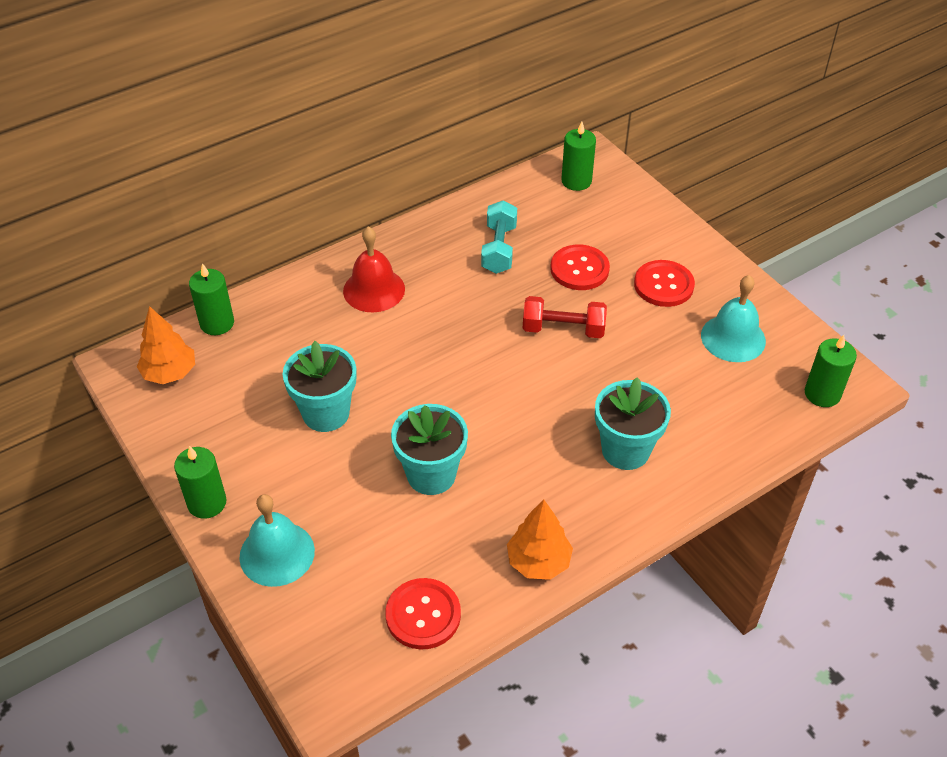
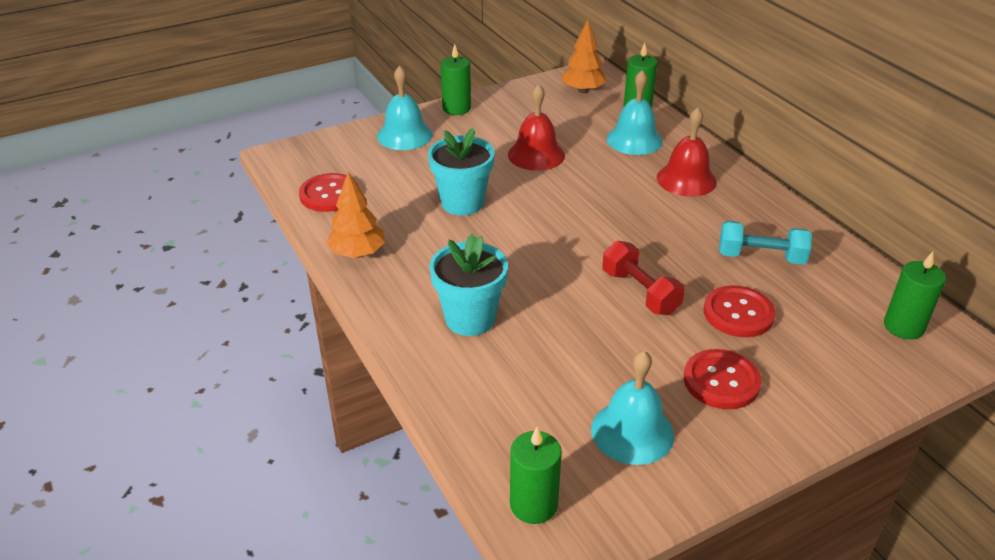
camera: 95 degrees right, 10 degrees down
(293, 327) = (634, 140): none -> turquoise bell
(326, 413) = (536, 155): turquoise flower pot -> red bell
(563, 329) = (640, 292): red dumbbell -> red dumbbell turned 45 degrees counterclockwise

